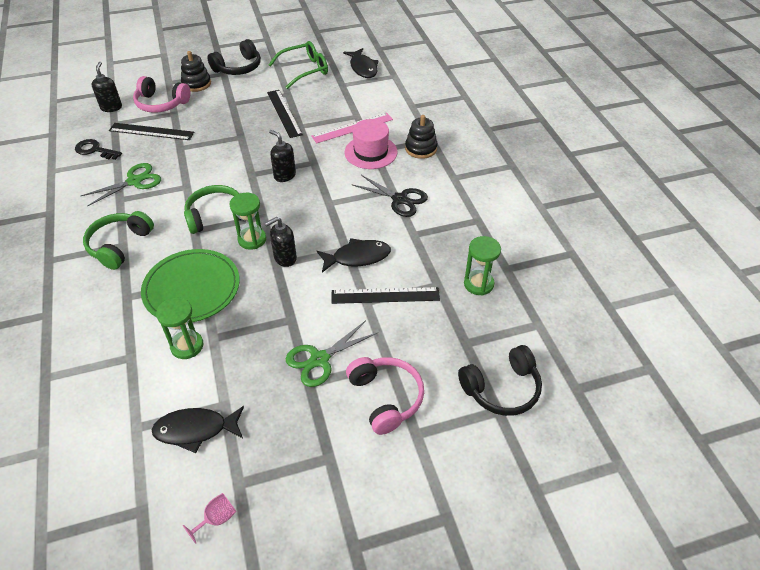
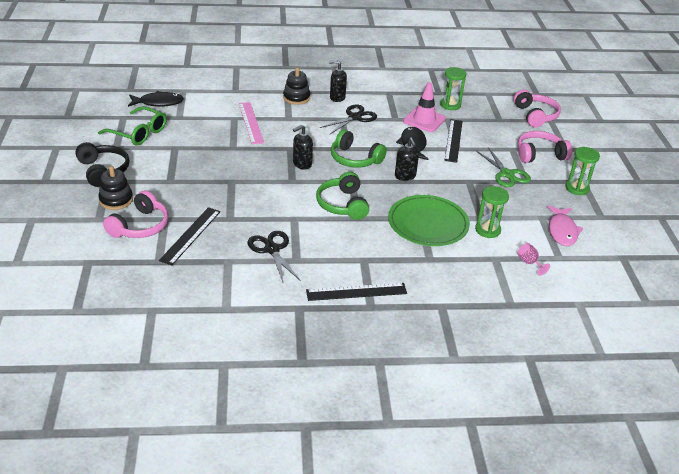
camera: 80 degrees left, 10 degrees down
(95, 150) = (204, 276): black key -> none
(111, 107) = (124, 263): black soap dispenser -> black soap dispenser (337, 97)
(120, 245) = (364, 261): green headphones -> green headphones (355, 159)
(134, 181) = (272, 249): green scissors -> black scissors
(195, 430) = (562, 231): black fish -> pink fish
(216, 519) = (626, 227): pink goblet -> pink goblet (529, 263)
(252, 239) = (379, 189): green hourglass -> green hourglass (577, 188)
(284, 113) = (206, 153): black ruler -> black ruler (356, 292)
(304, 70) = (138, 133): green glasses -> green glasses turned 135 degrees clockwise
(370, 152) = (290, 120): pink hat -> none
(424, 261) = (424, 120): none -> pink traffic cone
(501, 388) = (535, 115): black headphones -> pink headphones

